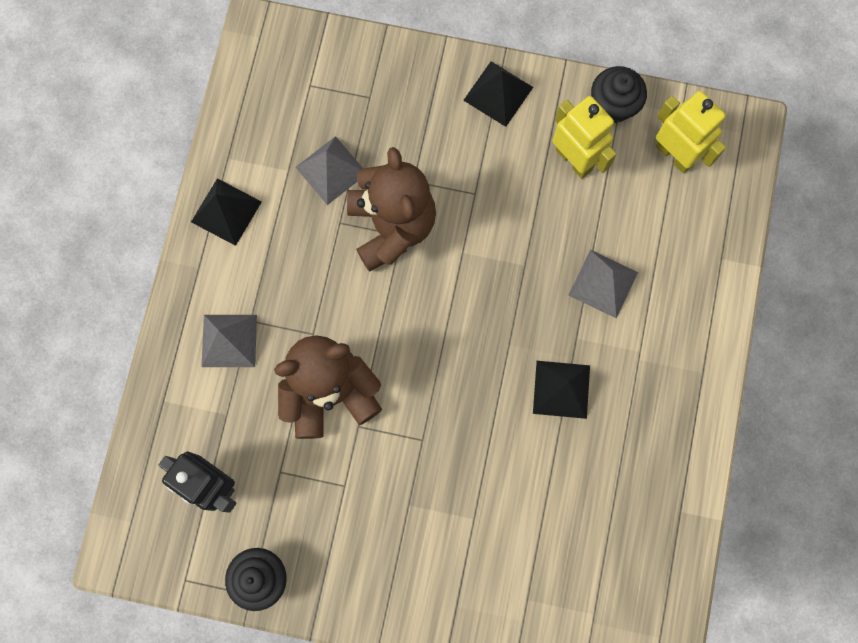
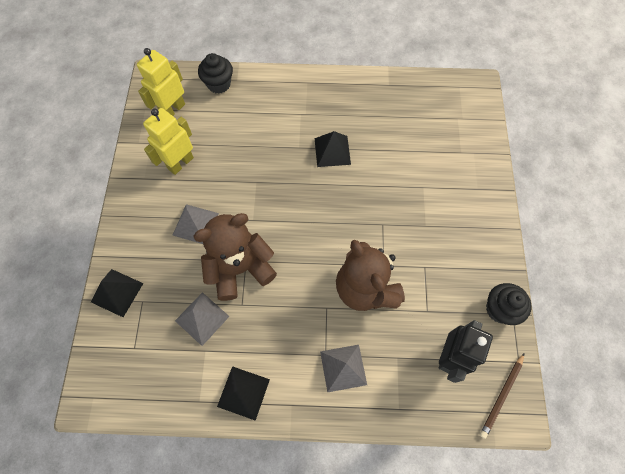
camera: 100 degrees left, 10 degrees down
(148, 541) = (501, 395): none -> brown pencil
(498, 93) = (135, 215): black pyramid -> black pyramid (117, 292)
(603, 283) = (261, 137): grey pyramid -> grey pyramid (195, 224)
(613, 106) = (141, 146): black cupcake -> black cupcake (219, 84)

